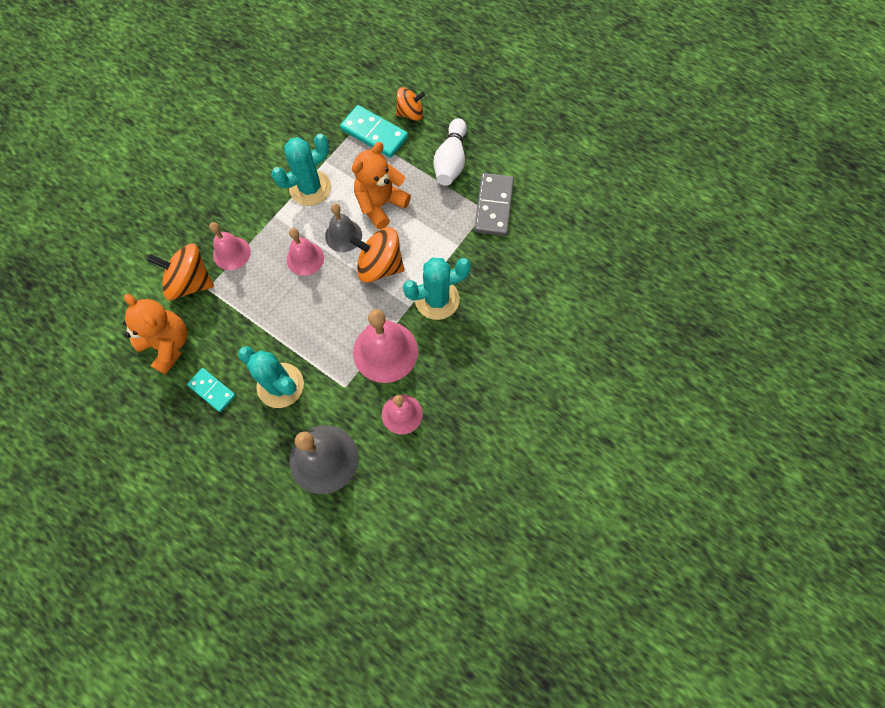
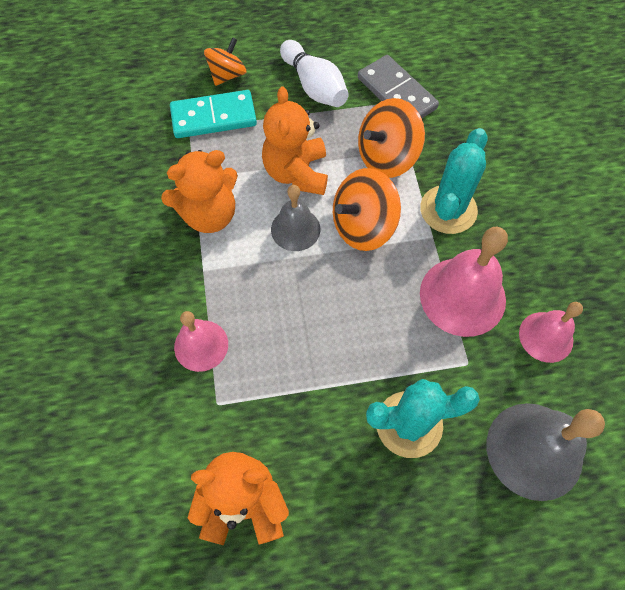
camera: 45 degrees left, 5 degrees down
(190, 282) = (190, 415): orange spinning top -> orange spinning top (387, 157)
(212, 390) = (348, 501): turquoise domino -> none
(305, 258) = (284, 282): pink bell -> none
(310, 188) = (209, 214): turquoise cactus -> orange teddy bear

